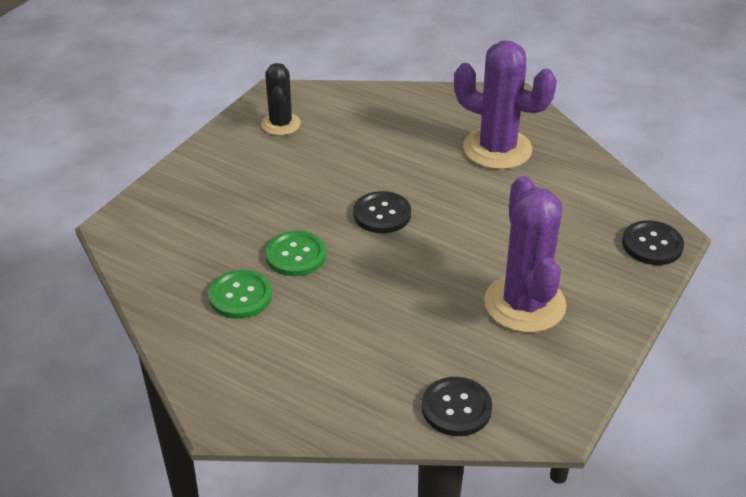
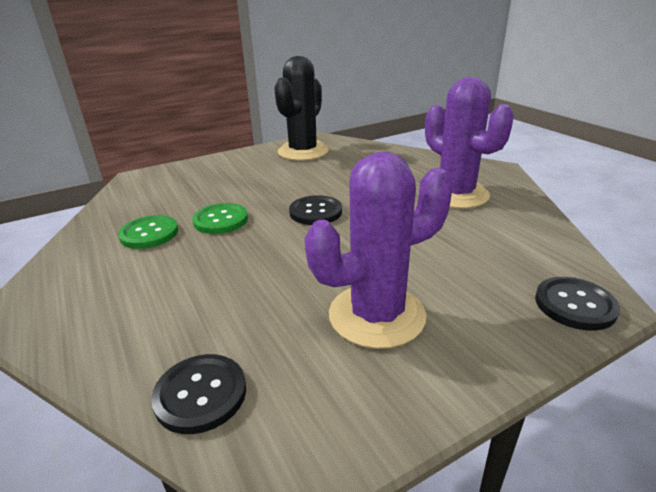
camera: 30 degrees right, 10 degrees down
(280, 124) = (303, 152): black cactus -> black cactus, size x1.70
(524, 304) = (377, 315): purple cactus -> purple cactus turned 45 degrees clockwise

